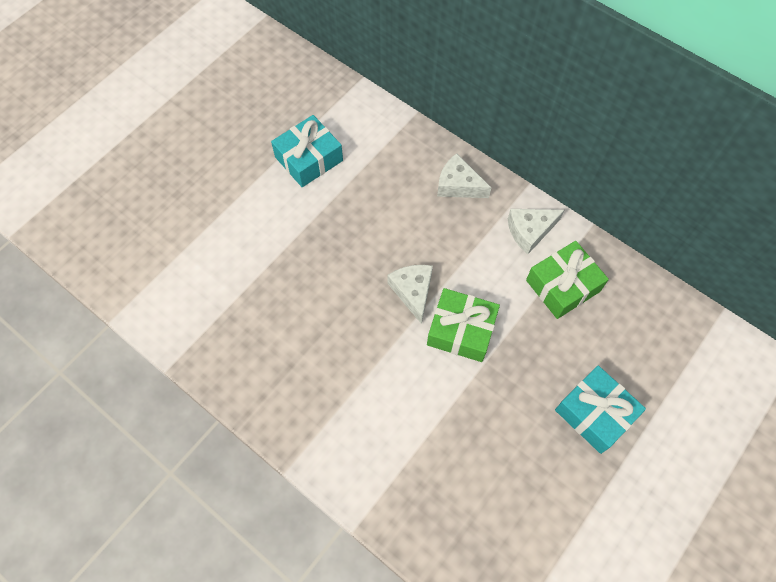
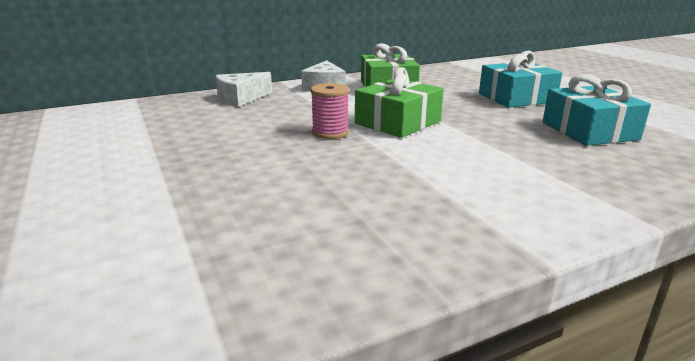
camera: 65 degrees left, 40 degrees down
(309, 159) = (74, 148): turquoise gift -> turquoise gift (589, 131)
(413, 292) = (330, 132): white cheese -> pink spool

